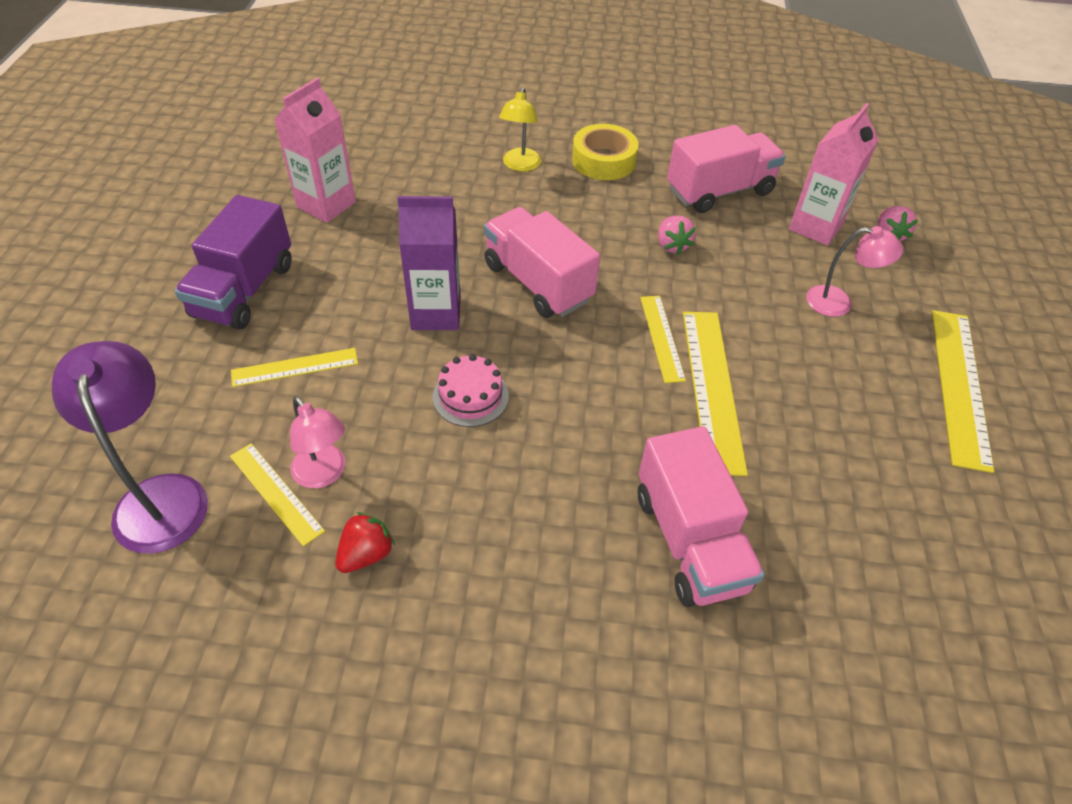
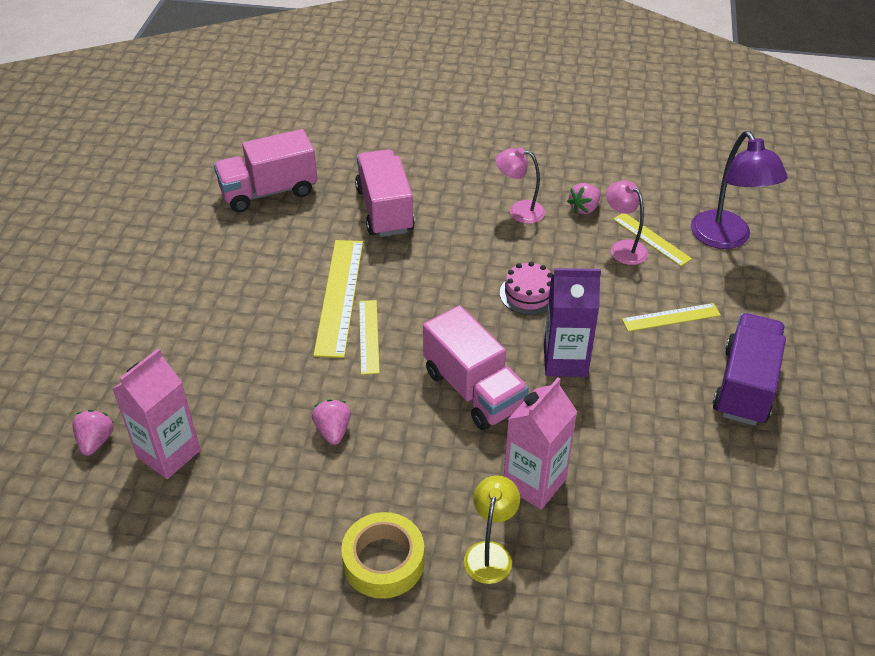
camera: 175 degrees left, 5 degrees down
(326, 204) = (707, 490): pink carton -> pink carton (534, 483)
(366, 554) = (584, 208): red strawberry -> pink strawberry
(719, 191) = (254, 507): pink truck -> pink truck (269, 192)
(838, 303) = (196, 366): pink lamp -> pink lamp (519, 211)
(959, 386) = (140, 294): yellow ruler -> none

